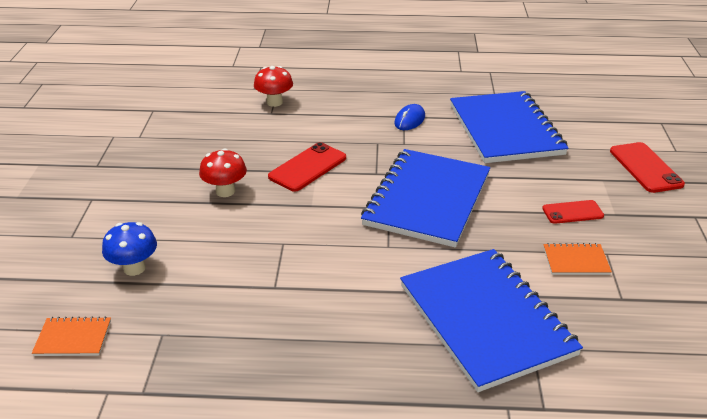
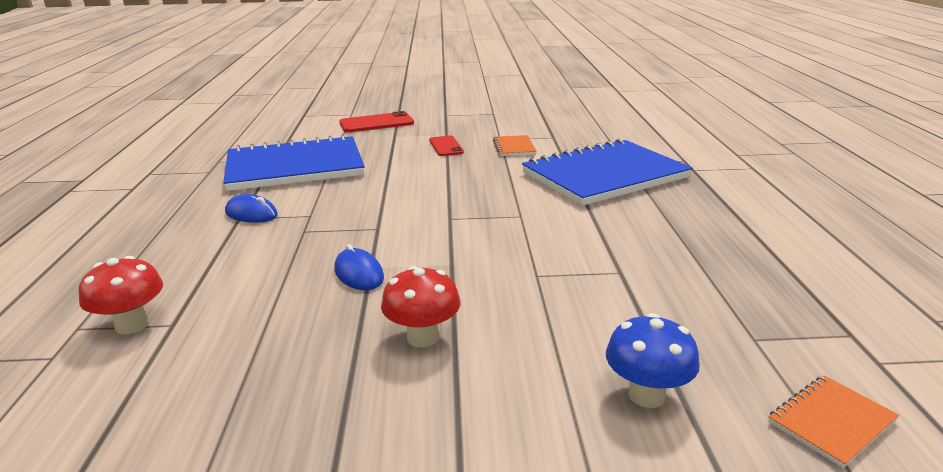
camera: 95 degrees left, 10 degrees down
(73, 338) = (831, 422): orange notebook -> orange notebook turned 60 degrees clockwise
(308, 167) = (359, 274): red phone -> blue mouse
(427, 199) = (432, 200): blue notebook -> none

